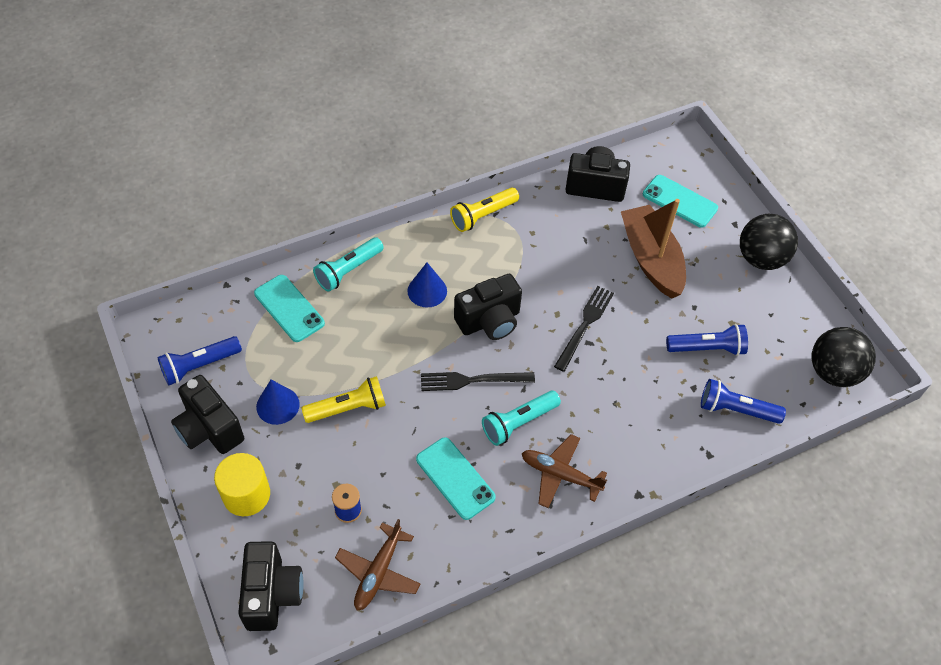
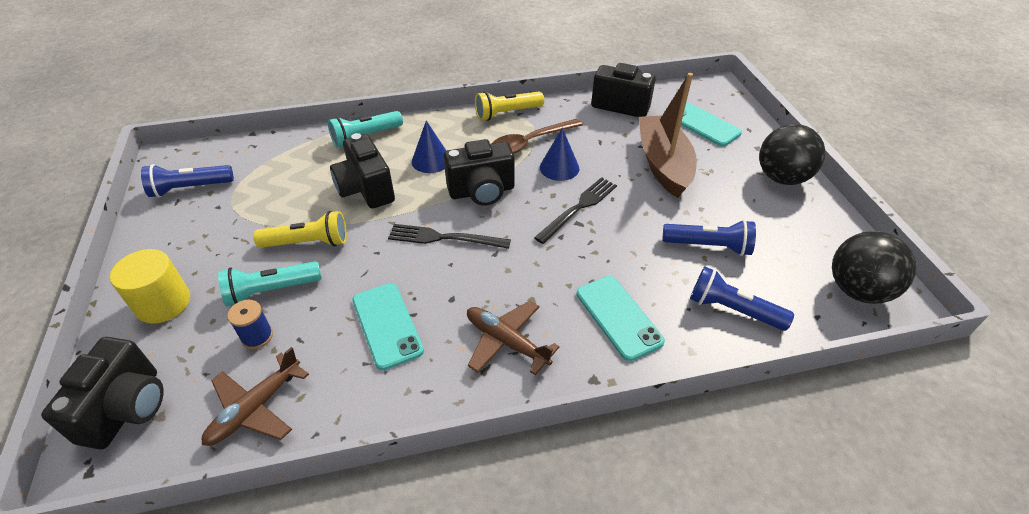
camera: 15 degrees right, 10 degrees down
(209, 429) = (165, 240): black camera -> black camera (366, 189)
(278, 405) = (241, 230): blue cone -> blue cone (559, 167)
(289, 308) = (296, 157): turquoise phone -> turquoise phone (618, 317)
(518, 251) = (530, 142): none -> brown spoon
(519, 422) = (478, 283): turquoise flashlight -> turquoise flashlight (271, 290)

